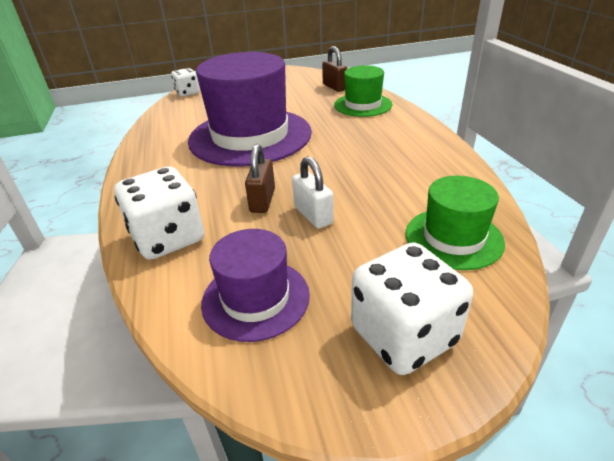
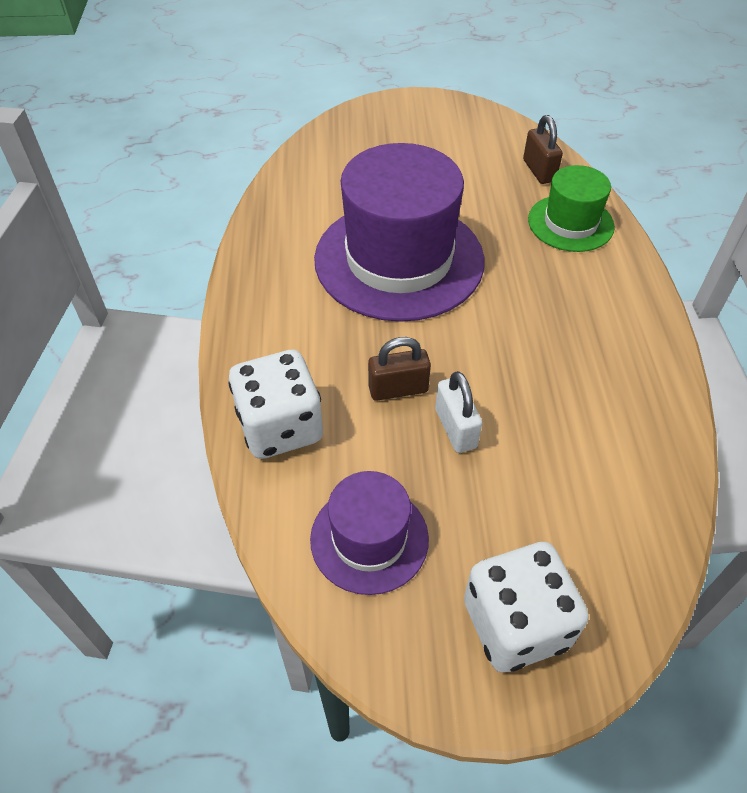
camera: 10 degrees right, 15 degrees up
(187, 93) = (321, 140): white dice -> none
(262, 200) = (398, 389): brown padlock -> brown padlock turned 60 degrees clockwise
(453, 238) = (615, 504): green hat -> none

